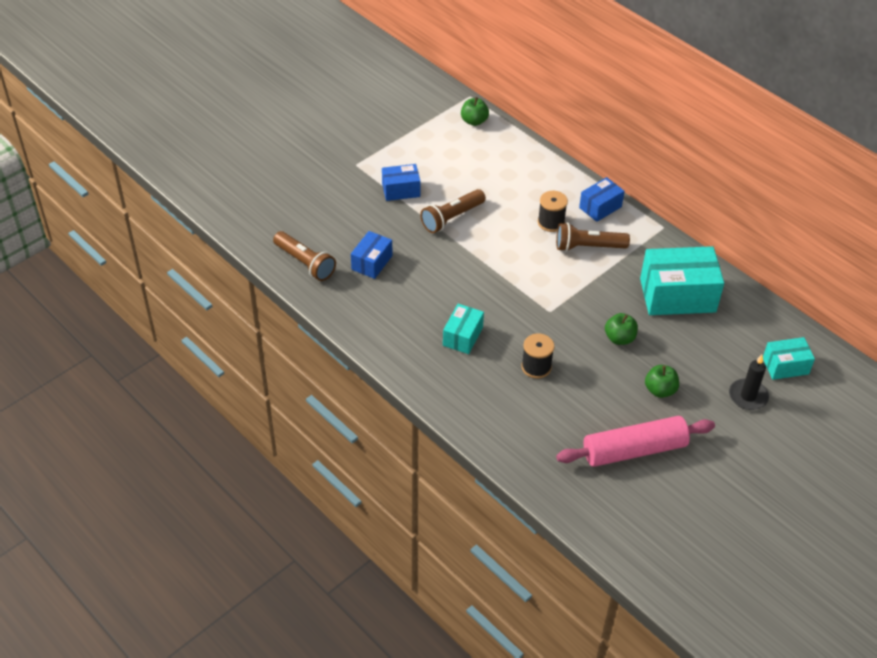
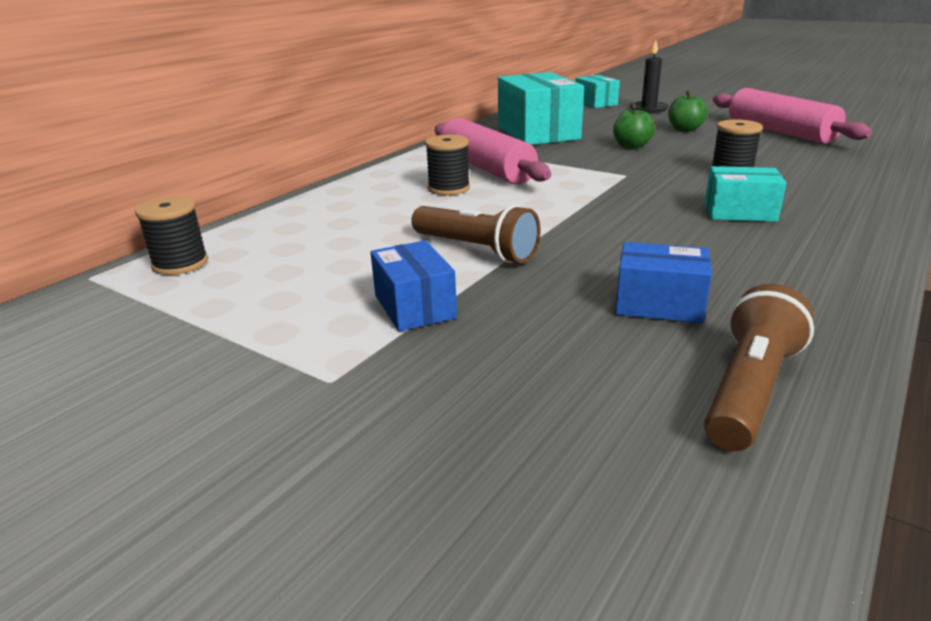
camera: 100 degrees left, 20 degrees down
(474, 121) = (180, 263): green apple -> black spool
(588, 247) = (486, 168): brown flashlight -> pink rolling pin
(600, 207) = (403, 169): blue box -> none

